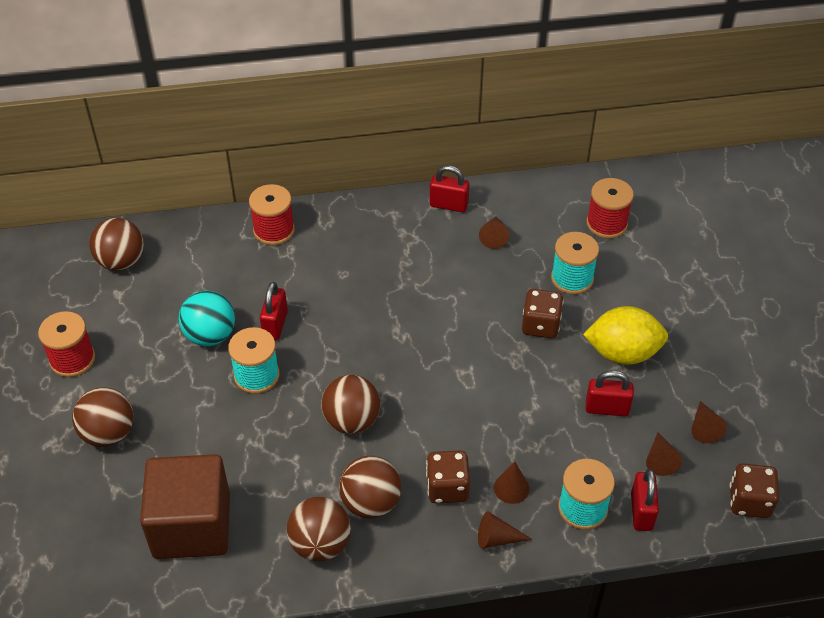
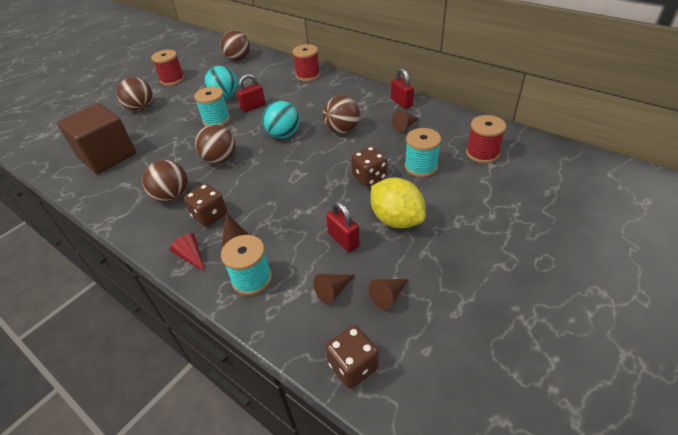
camera: 50 degrees right, 5 degrees down
(320, 544) = (129, 197): brown ball -> brown ball (342, 130)
(376, 337) = (283, 135): none -> turquoise ball
(497, 538) = (191, 256): brown cone -> red cone
(641, 511) = (278, 309): red padlock -> none

